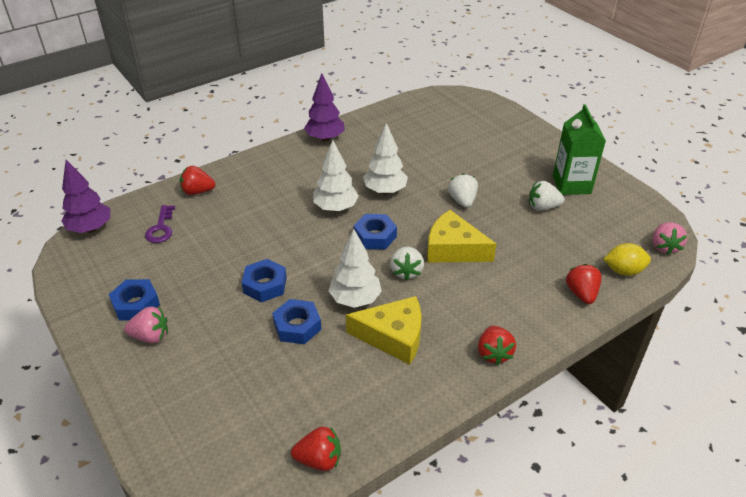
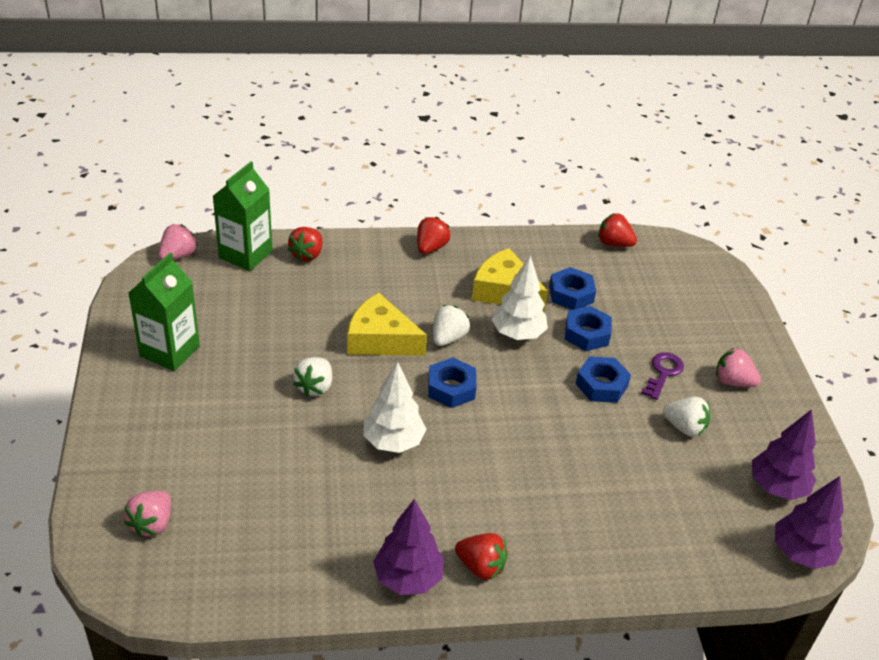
camera: 155 degrees left, 0 degrees up
(108, 263) = (777, 487): none -> purple tree
(136, 304) = (745, 421): blue nut -> blue nut (571, 294)
(161, 228) = (705, 512): purple key -> purple key (663, 373)
(197, 191) = (643, 555): red strawberry -> red strawberry (481, 566)
(336, 208) = (471, 444): white tree -> none
(453, 249) = (380, 339): yellow cheese -> yellow cheese turned 150 degrees clockwise
(468, 114) = (152, 524): none -> pink strawberry
(543, 207) = (236, 341): white strawberry -> white strawberry (684, 428)
(623, 271) = (245, 254): yellow lemon -> green carton

